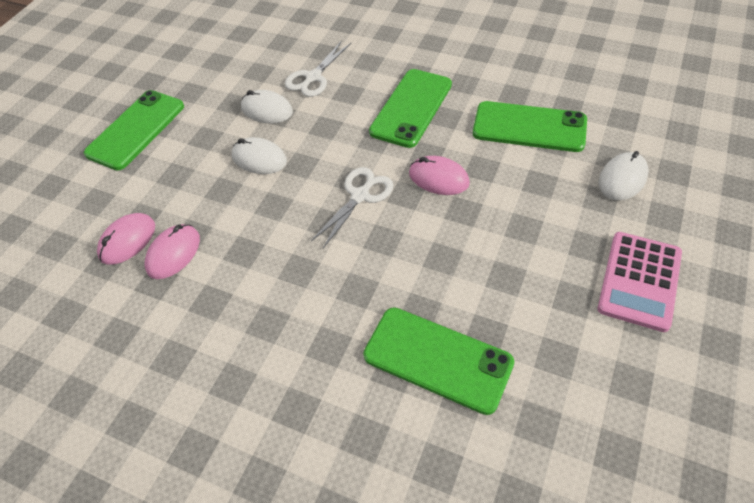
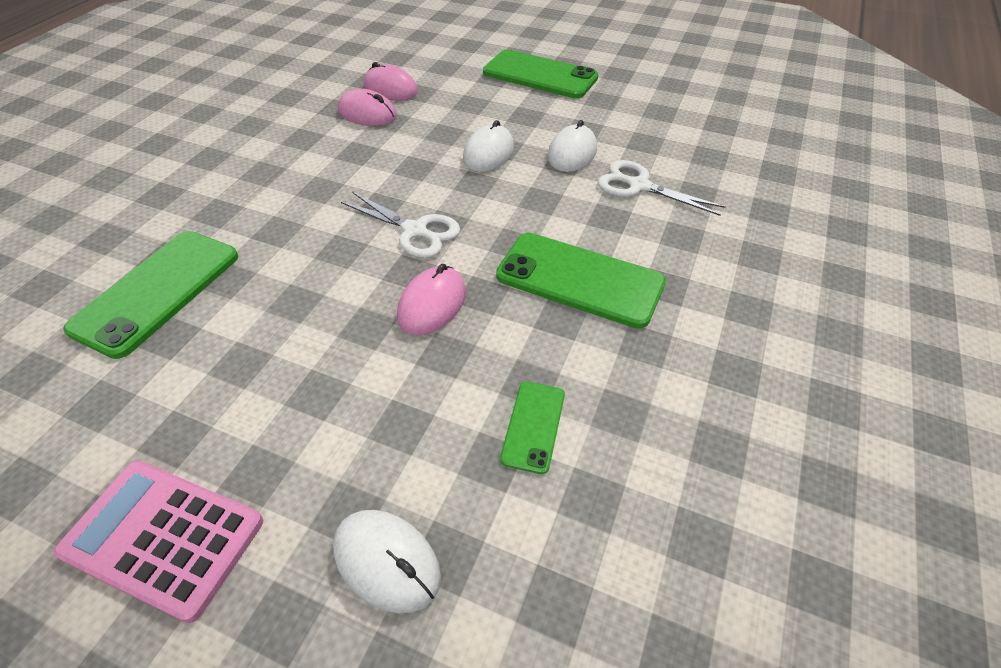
camera: 85 degrees right, 5 degrees down
(529, 127) = (533, 426): green phone -> green phone, size x0.51

